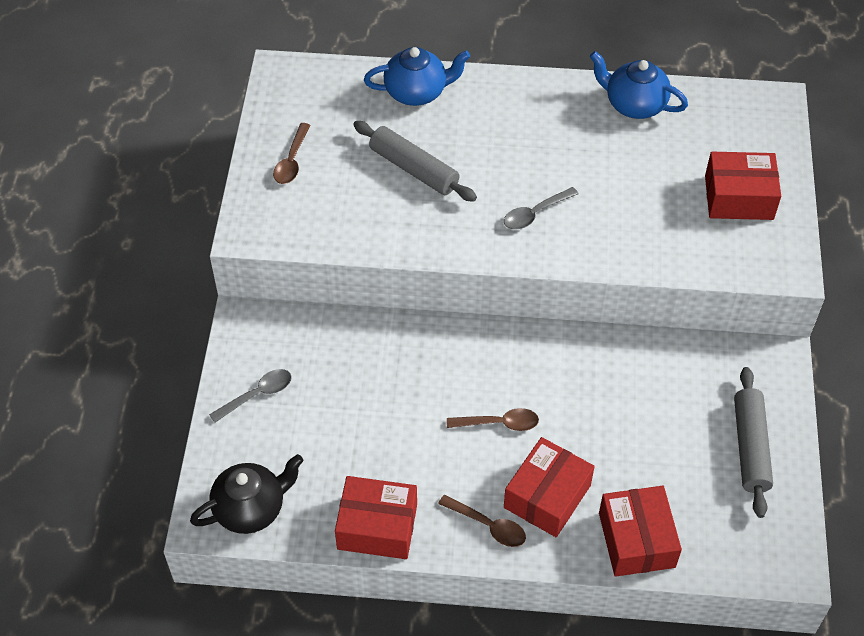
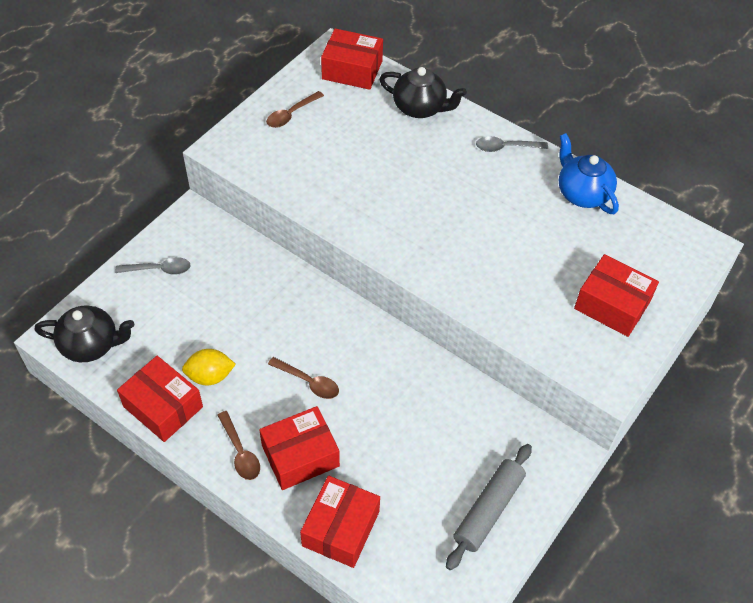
camera: 30 degrees right, 0 degrees up
(316, 84) = (352, 70): none -> red box
(399, 471) = (210, 376): none -> yellow lemon
(414, 169) = (373, 161): grey rolling pin -> none
(417, 92) = (420, 108): blue teapot -> black teapot
(535, 214) = (437, 237): grey spoon -> grey spoon (506, 147)

